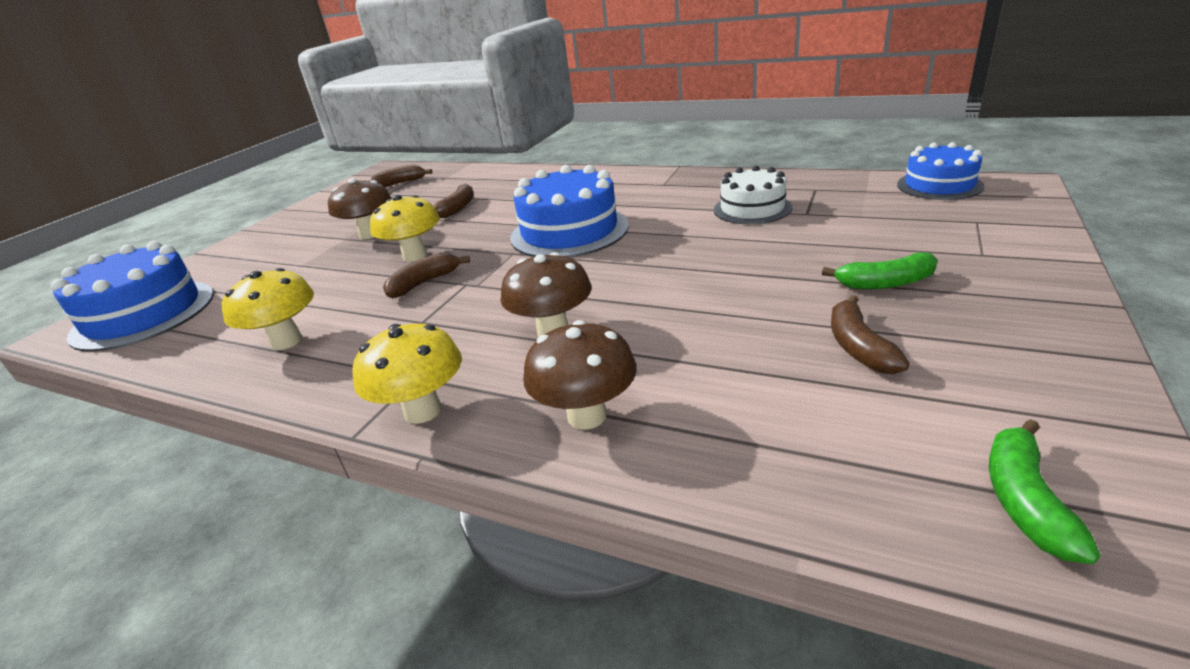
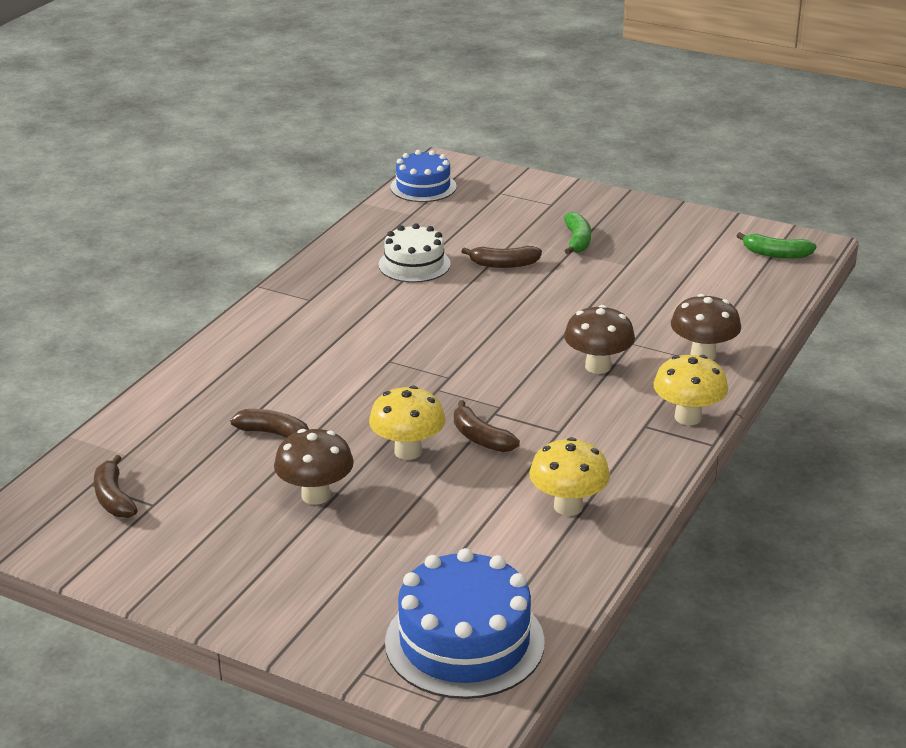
camera: 90 degrees left, 0 degrees up
(569, 231) = (403, 357): blue cake -> none
(858, 347) = (650, 264): brown banana -> brown banana (503, 264)

